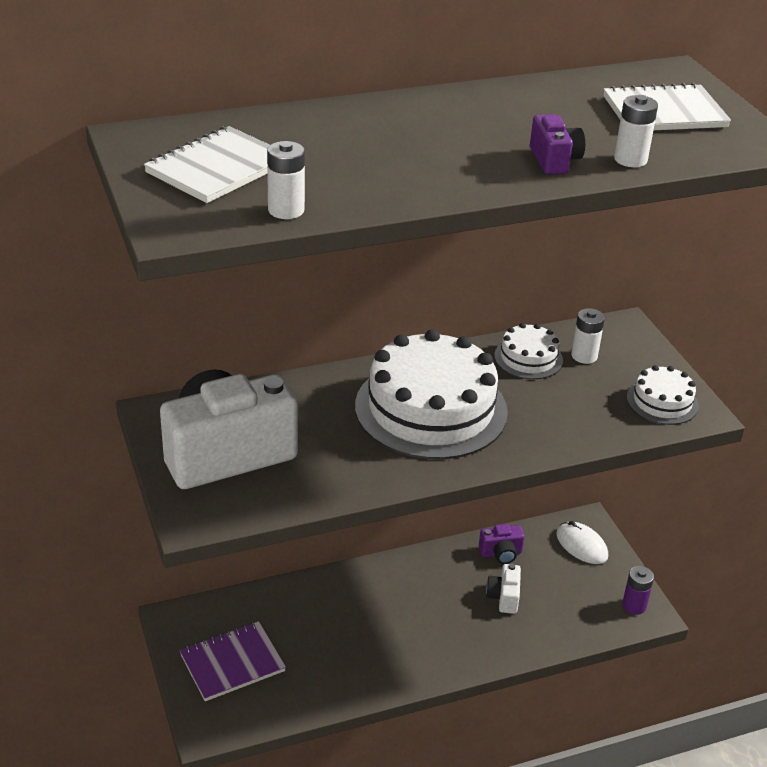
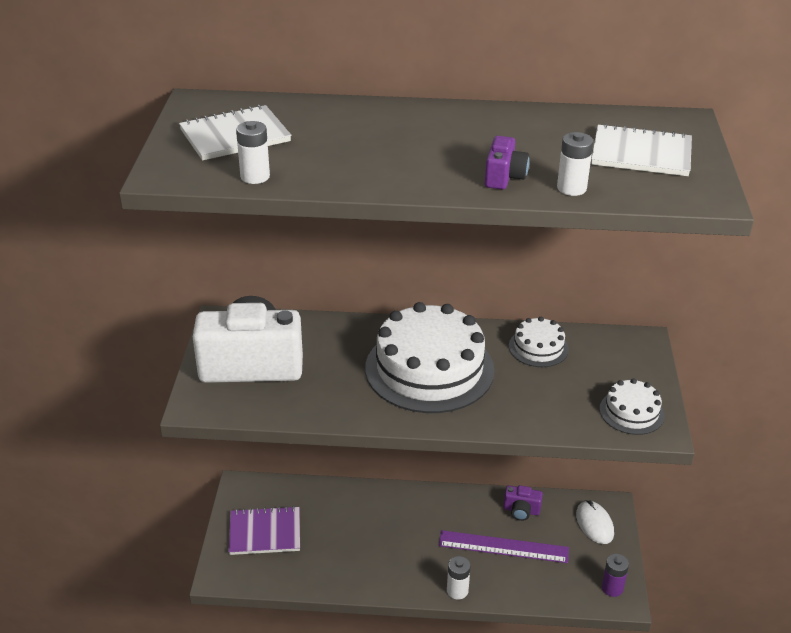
camera: 25 degrees right, 0 degrees up
(504, 597) = (503, 547): white camera -> purple ruler
(584, 356) = (588, 357): white battery -> white battery (457, 591)

